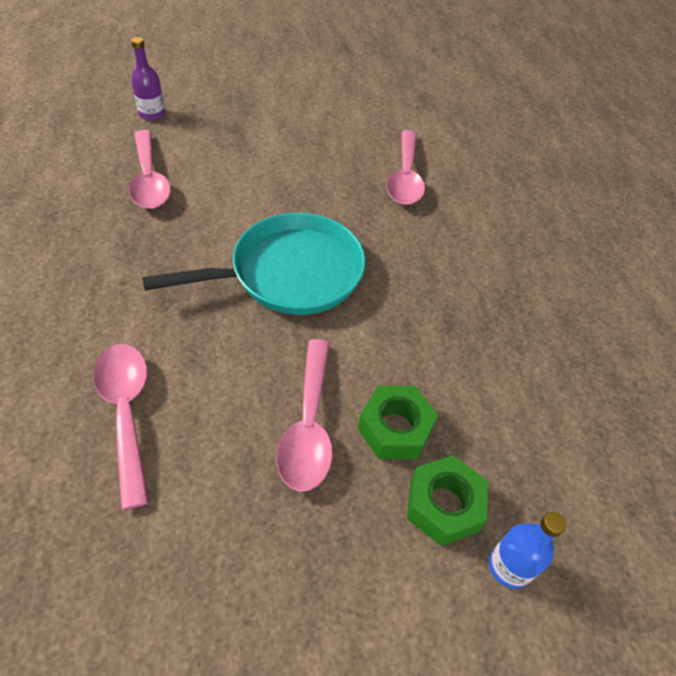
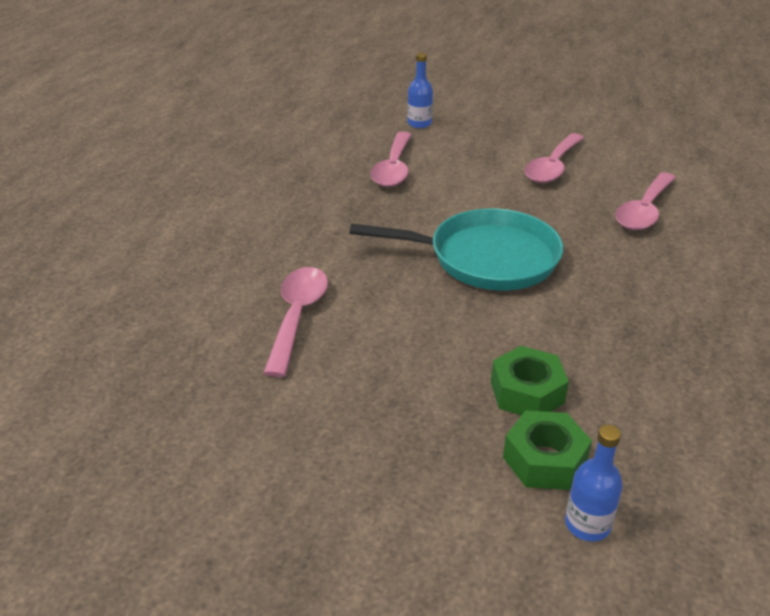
camera: 30 degrees right, 15 degrees down
(152, 114) = (419, 123): purple bottle -> blue bottle
(308, 426) = (446, 367): pink spoon -> pink spoon (553, 167)

